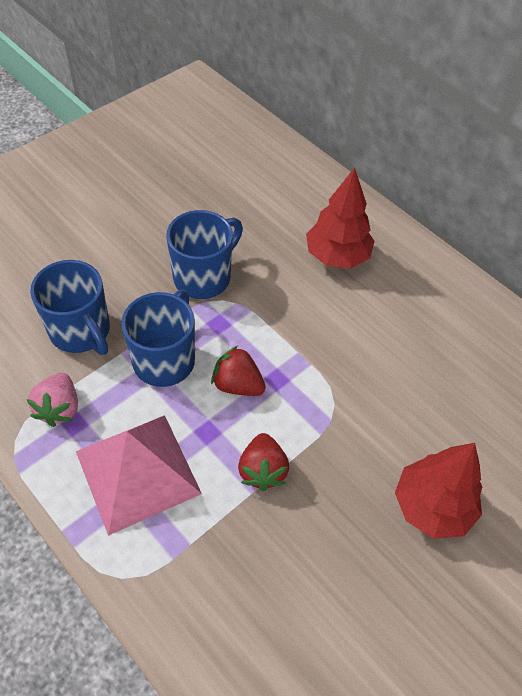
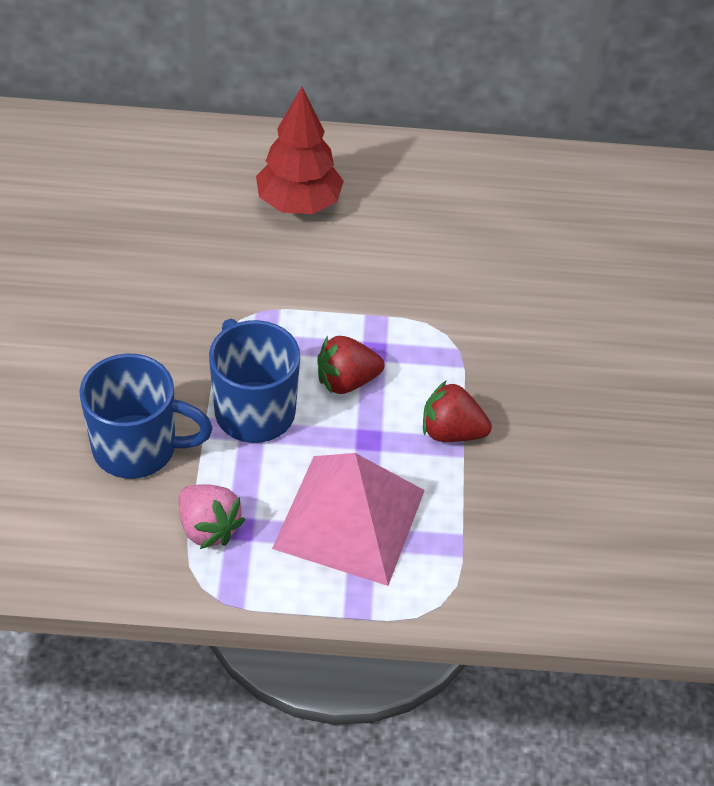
camera: 45 degrees left, 5 degrees down
(204, 277) = (195, 311): blue mug -> none
(262, 470) = (451, 432): red strawberry -> red strawberry turned 150 degrees clockwise
(432, 506) = (608, 354): red tree -> none

